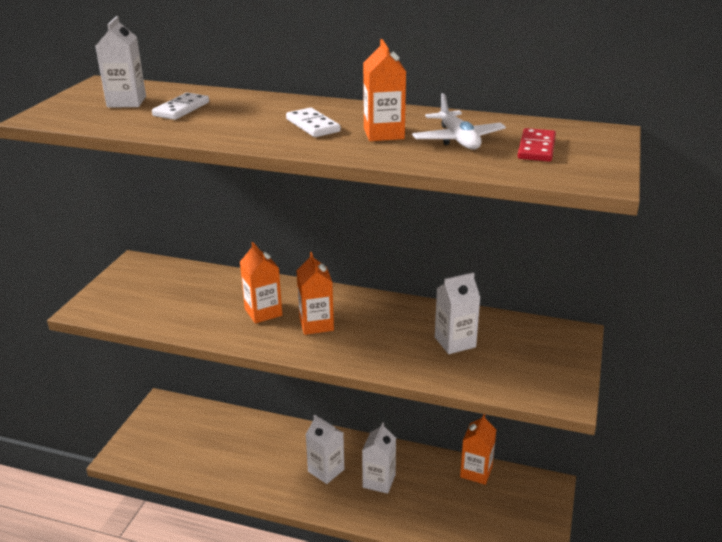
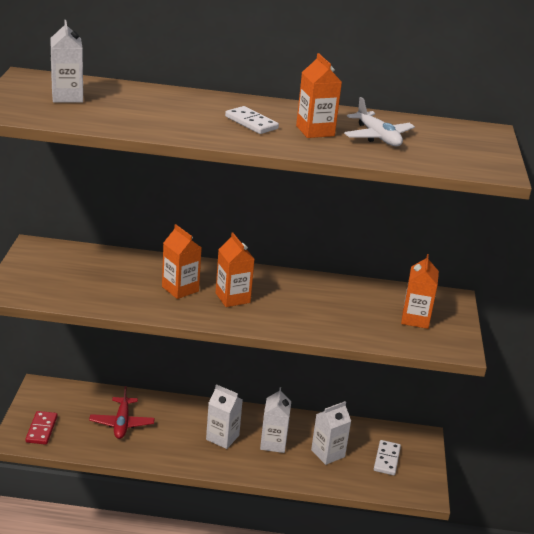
camera: 15 degrees left, 0 degrees up
(181, 109) = (124, 105): white domino -> white domino (387, 459)
(227, 447) = (122, 423): none -> red plane
(455, 342) = (357, 309): white carton -> white carton (328, 453)
(476, 472) = (357, 430): orange carton -> orange carton (415, 319)
(536, 148) = (441, 145): red domino -> red domino (41, 429)

